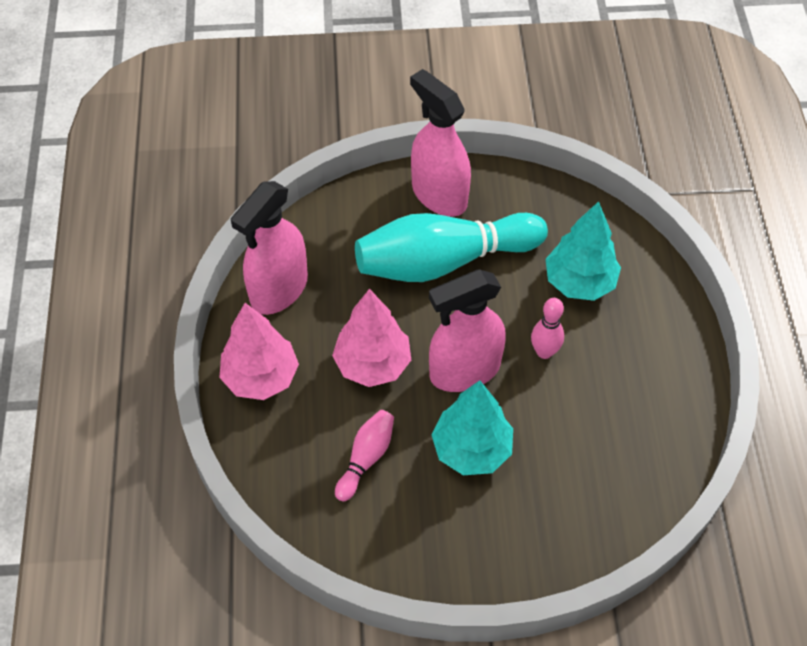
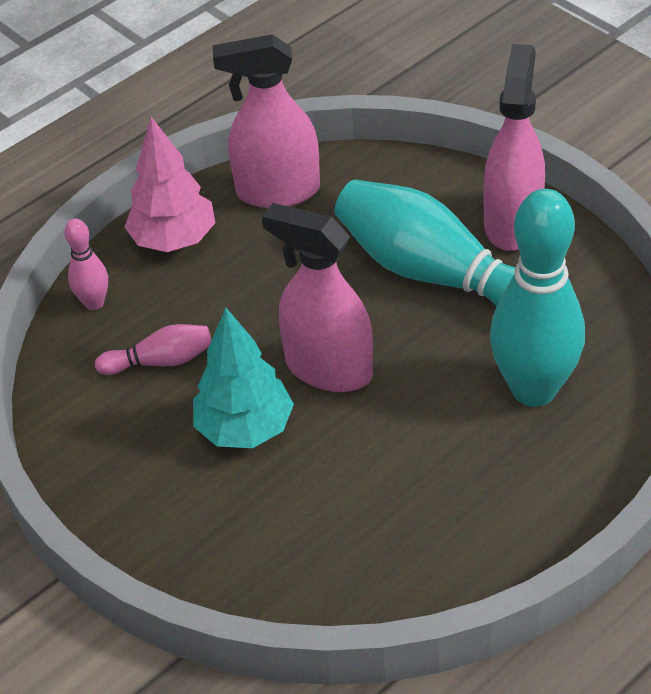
camera: 55 degrees right, 10 degrees down
(372, 364) = (265, 301): pink tree -> none
(544, 352) = (416, 414): pink bowling pin -> pink bowling pin (94, 303)
(579, 282) = (533, 389): turquoise tree -> turquoise bowling pin

